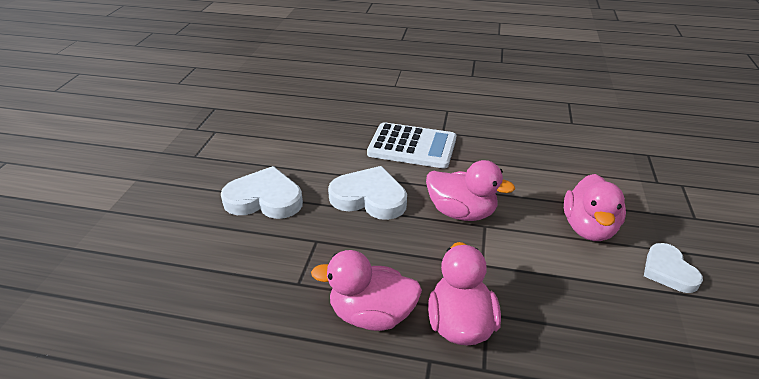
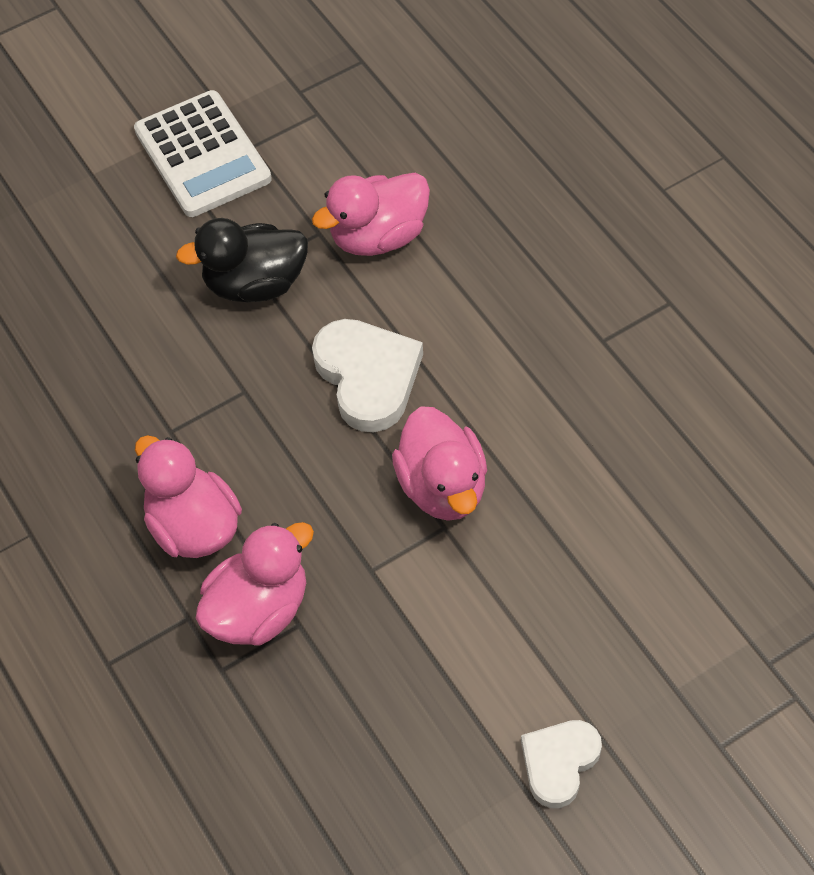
camera: 50 degrees right, 20 degrees up
(264, 199) = (255, 284): white heart -> black duck
(412, 146) = (525, 334): white calculator -> white calculator (202, 155)
(588, 228) = (558, 637): pink duck -> pink duck (378, 237)

